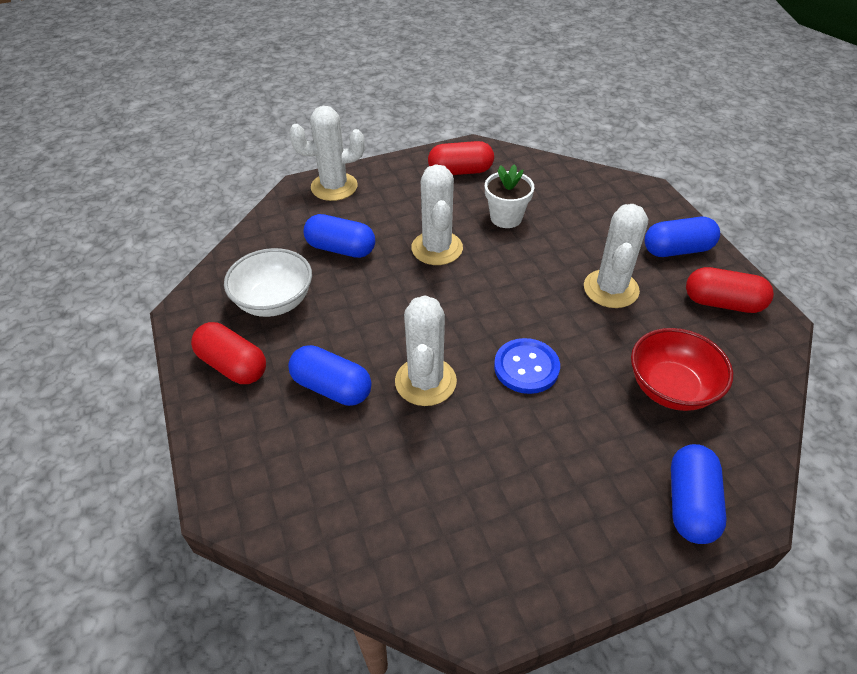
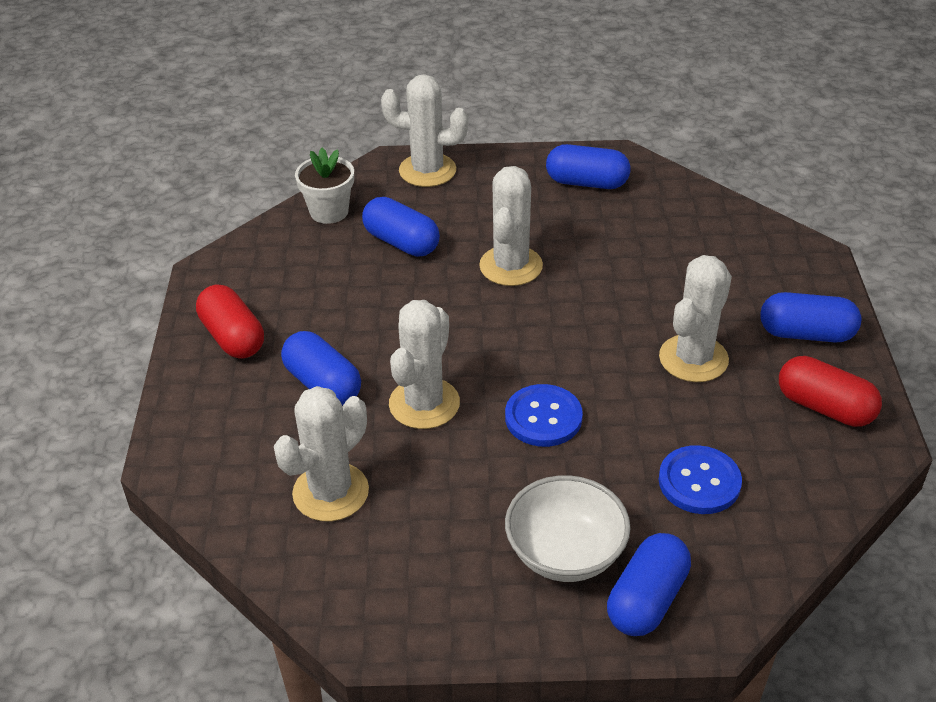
camera: 20 degrees right, 5 degrees down
(274, 301) = (303, 282): white bowl -> white bowl (565, 553)
(384, 486) = (330, 492): none -> white cactus
(460, 171) = (587, 182): red capsule -> blue capsule
(506, 218) = (612, 249): white flower pot -> white flower pot (329, 211)
(671, 388) = (699, 482): red bowl -> blue button

